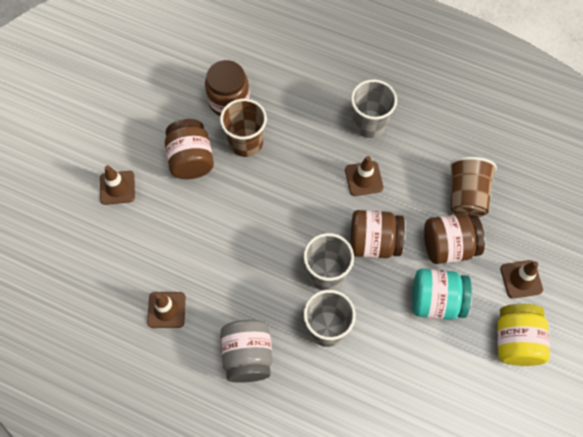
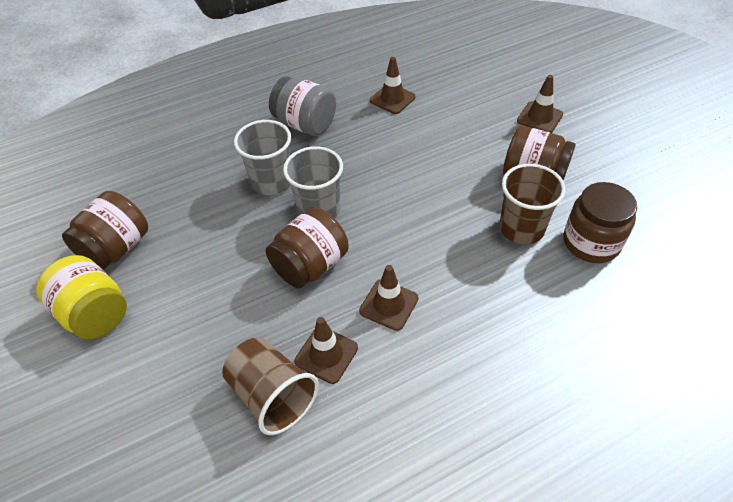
camera: 130 degrees right, 15 degrees down
(369, 124) = (457, 360): grey cup -> none
(436, 301) = (203, 276): turquoise jar -> none
(448, 246) = (239, 329): brown jar -> brown jar (116, 248)
(521, 279) = (134, 371): brown traffic cone -> brown traffic cone (326, 354)

